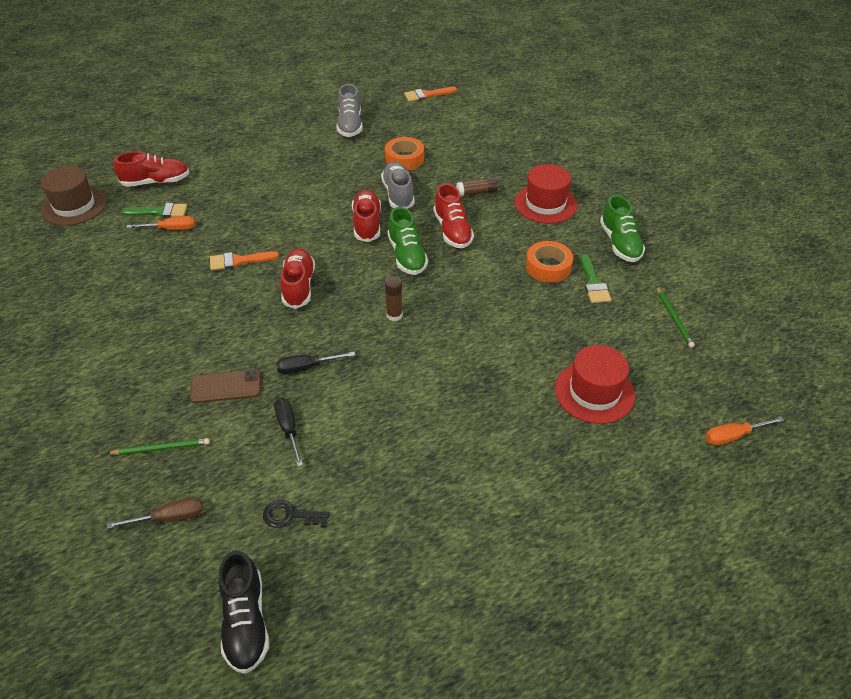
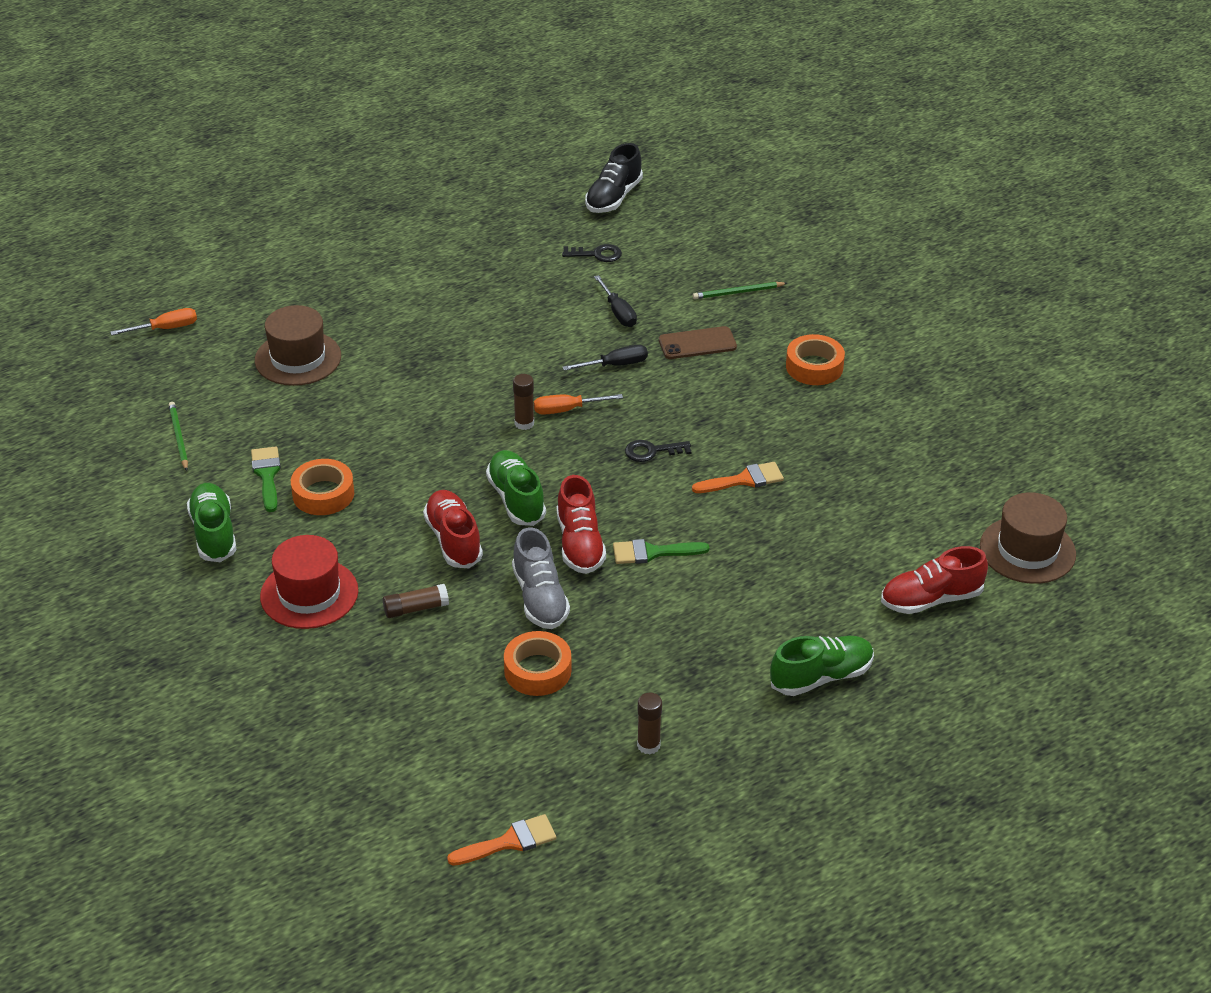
camera: 175 degrees right, 5 degrees down
(134, 355) = (814, 367): none -> orange tape
(160, 212) = (893, 547): green brush -> green brush (652, 552)
(170, 517) = (704, 248): brown screwdriver -> none
(171, 229) = (860, 521): orange screwdriver -> orange screwdriver (566, 410)
(244, 148) = (821, 677): none -> green shoe
(245, 622) = (613, 197): black shoe -> black shoe turned 135 degrees counterclockwise
(299, 286) = (652, 451): red shoe -> black key
(350, 125) = (648, 745): grey shoe -> brown glue stick
(594, 392) = (298, 358): red hat -> brown hat

